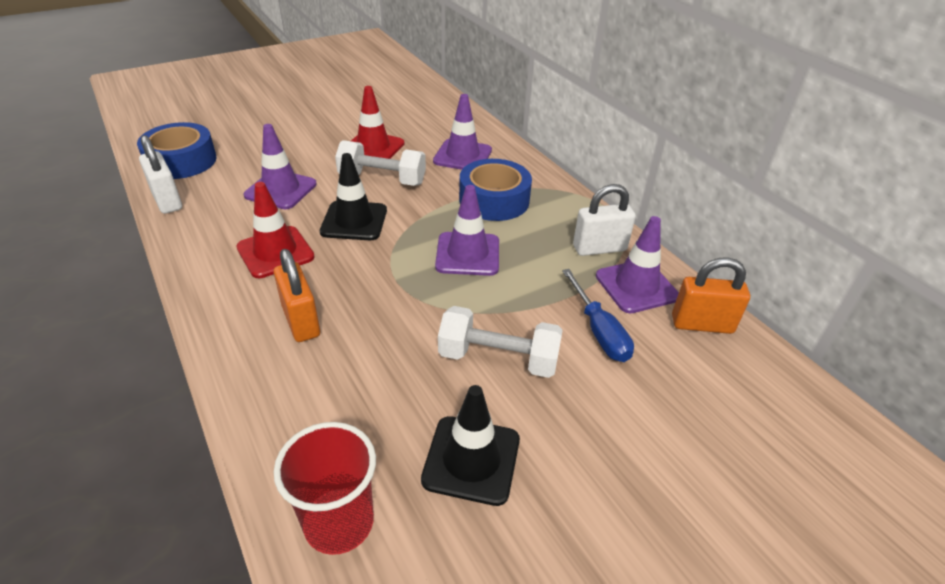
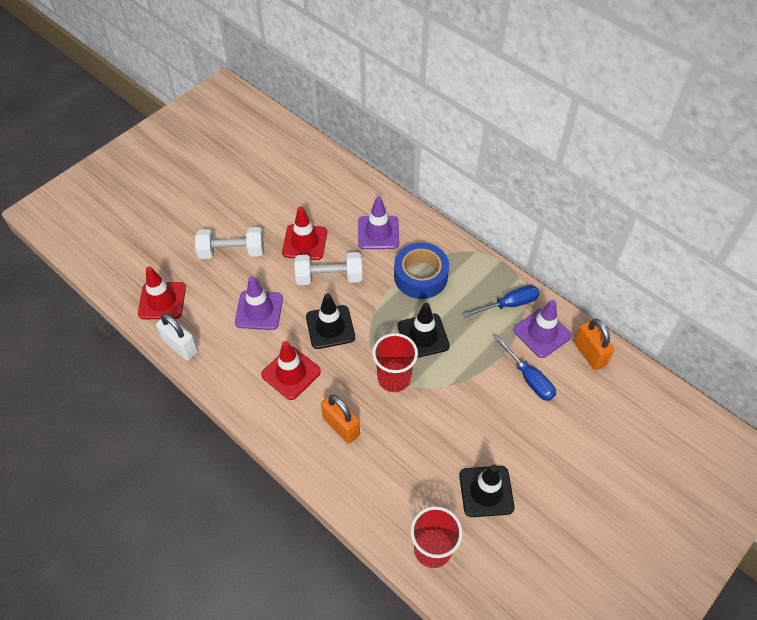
camera: 15 degrees left, 15 degrees up
(181, 161) = (162, 301): blue tape -> red traffic cone
(405, 287) = (394, 378): none -> red cup
(467, 254) = (423, 336): purple traffic cone -> black traffic cone
(498, 358) = (475, 418): white dumbbell -> white dumbbell (232, 251)
(599, 248) = (509, 304): white padlock -> blue screwdriver
(702, 324) = (589, 354): orange padlock -> orange padlock turned 75 degrees clockwise

